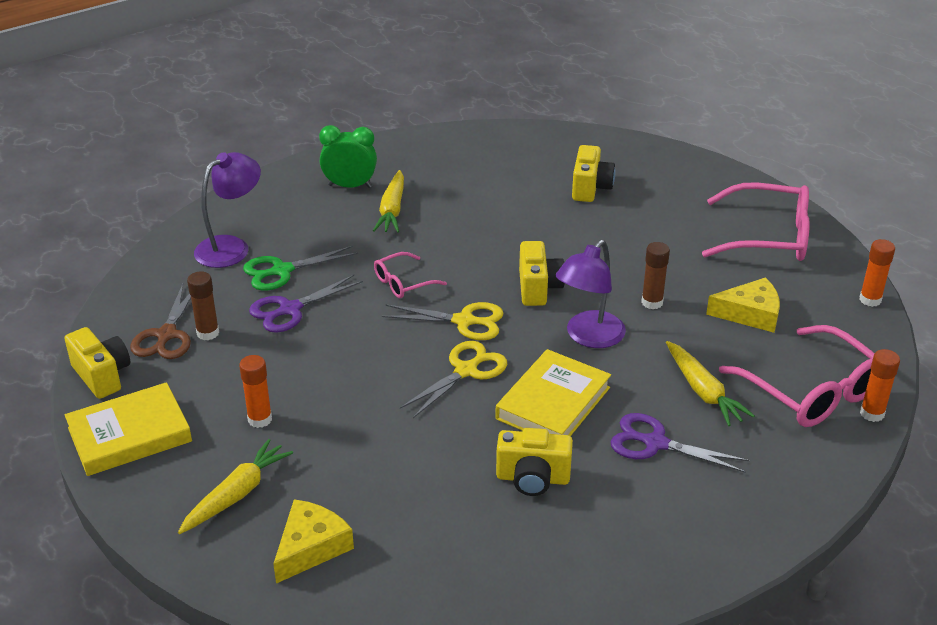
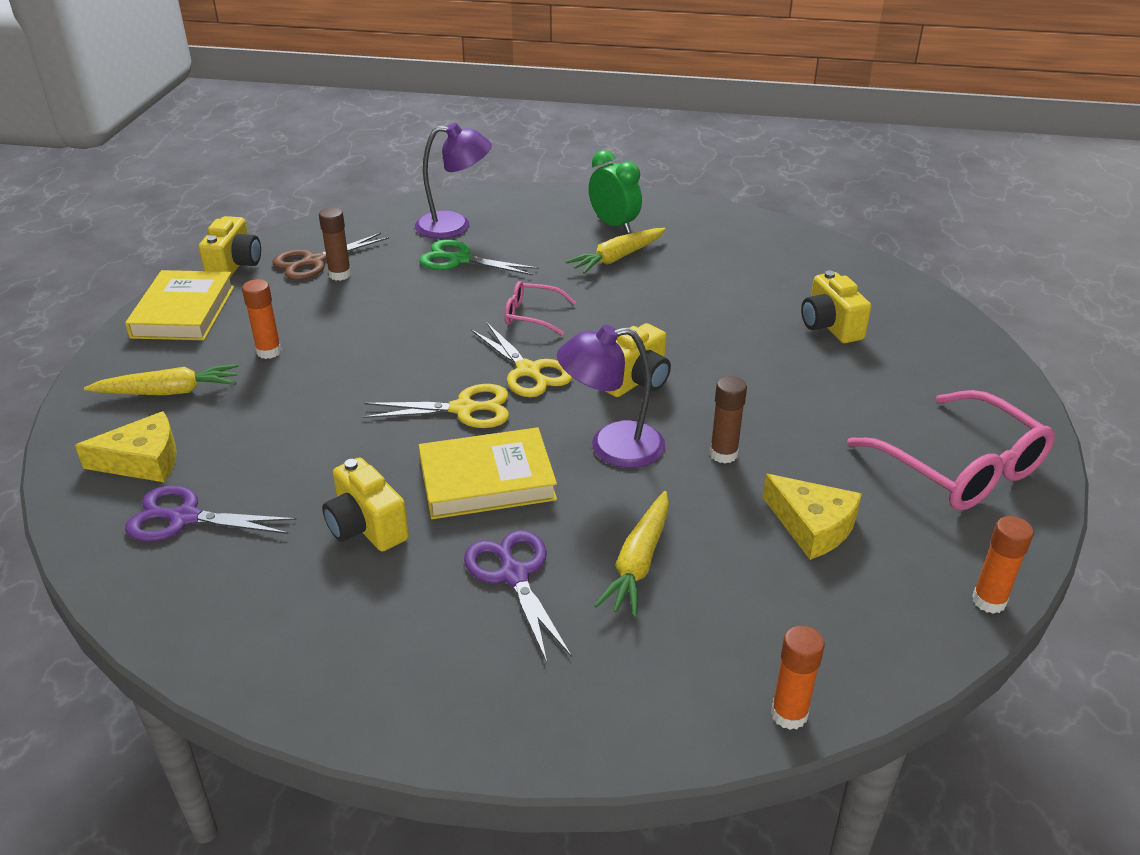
camera: 45 degrees right, 0 degrees up
(129, 434) = (183, 312): yellow book -> yellow book turned 75 degrees clockwise
(290, 309) = (418, 289): purple scissors -> purple scissors (185, 518)
(590, 188) = (830, 326): yellow camera -> yellow camera turned 105 degrees clockwise
(811, 390) = (755, 641): pink glasses -> none

